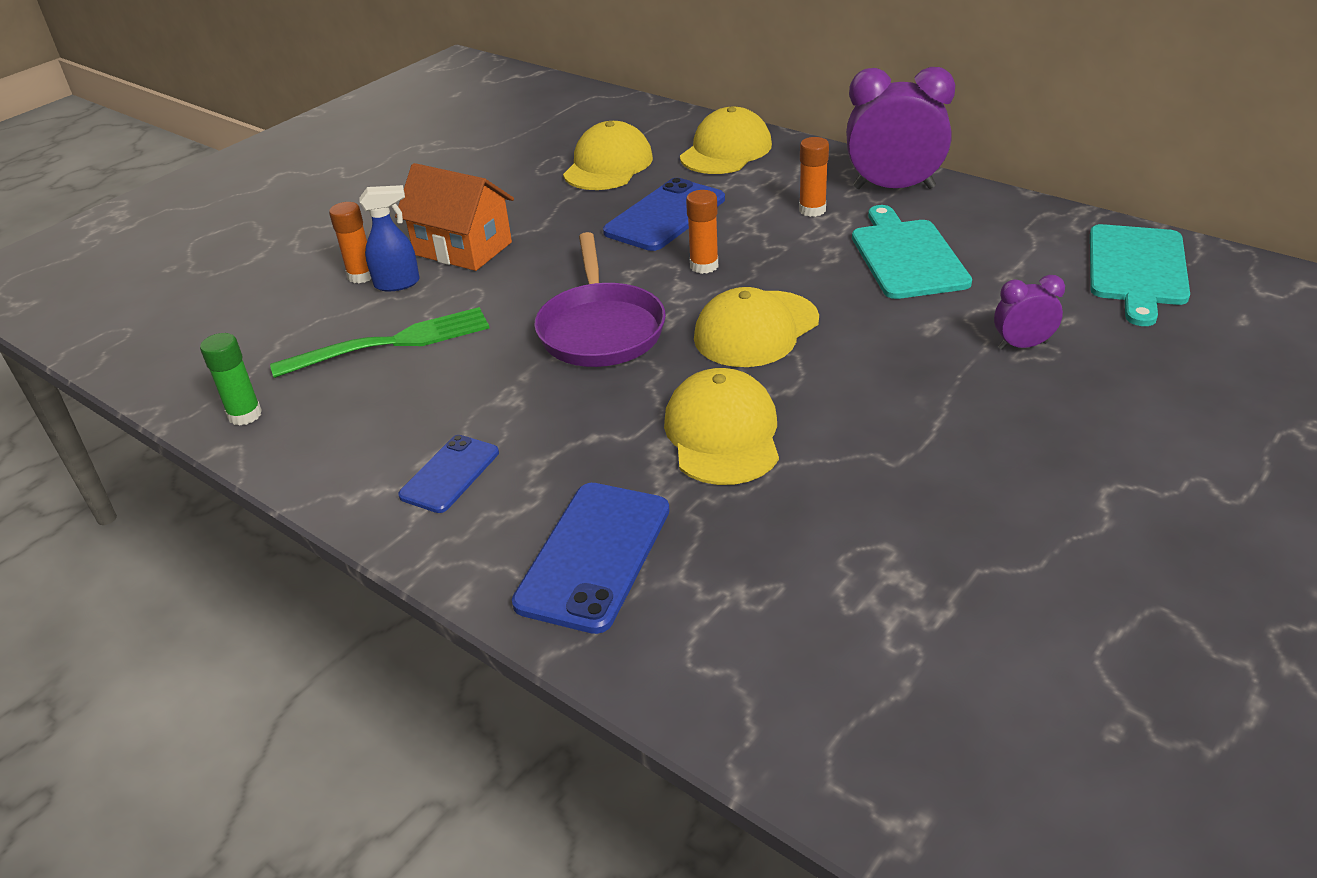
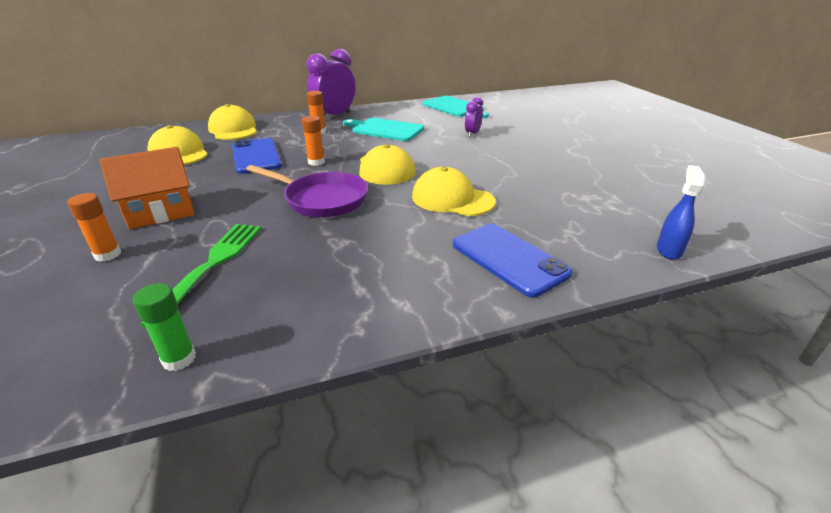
camera: 60 degrees left, 5 degrees down
(398, 283) = (149, 244): blue spray bottle -> blue spray bottle (669, 250)
(450, 474) = (384, 283): blue phone -> none

